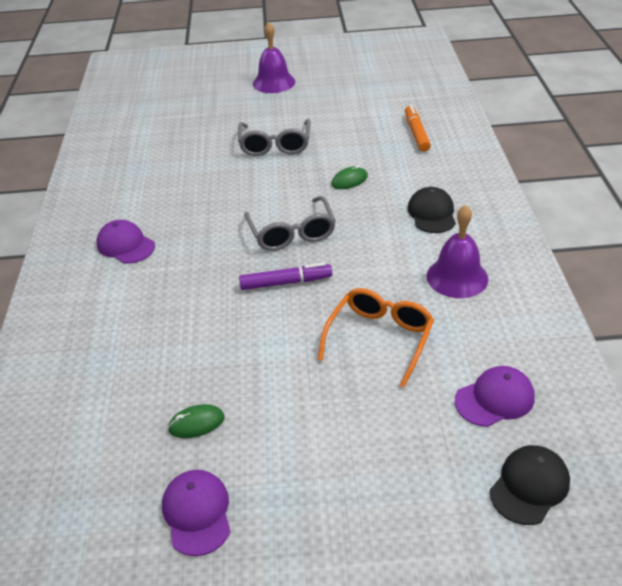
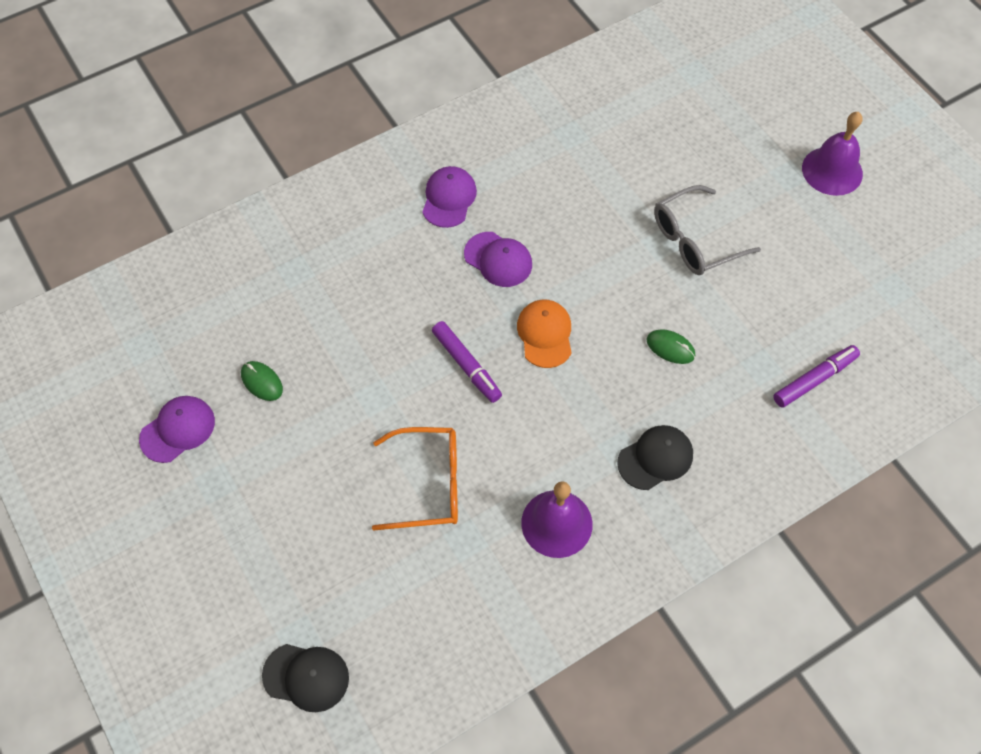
camera: 60 degrees right, 20 degrees up
(292, 233) = (545, 334): grey glasses -> orange cap
(416, 133) = (814, 380): orange marker -> purple marker
(494, 399) = (396, 616): purple cap -> purple cap (498, 259)

